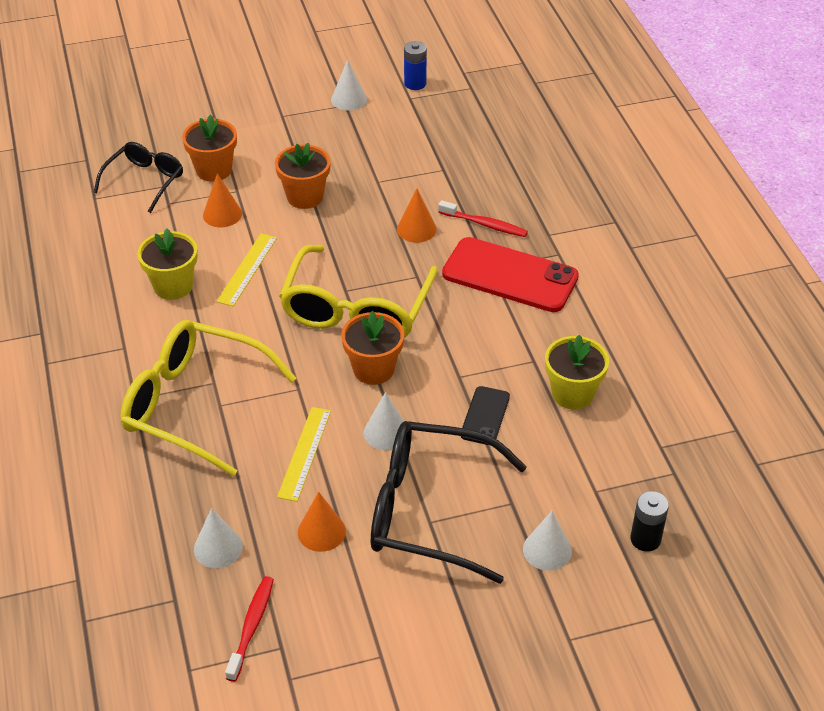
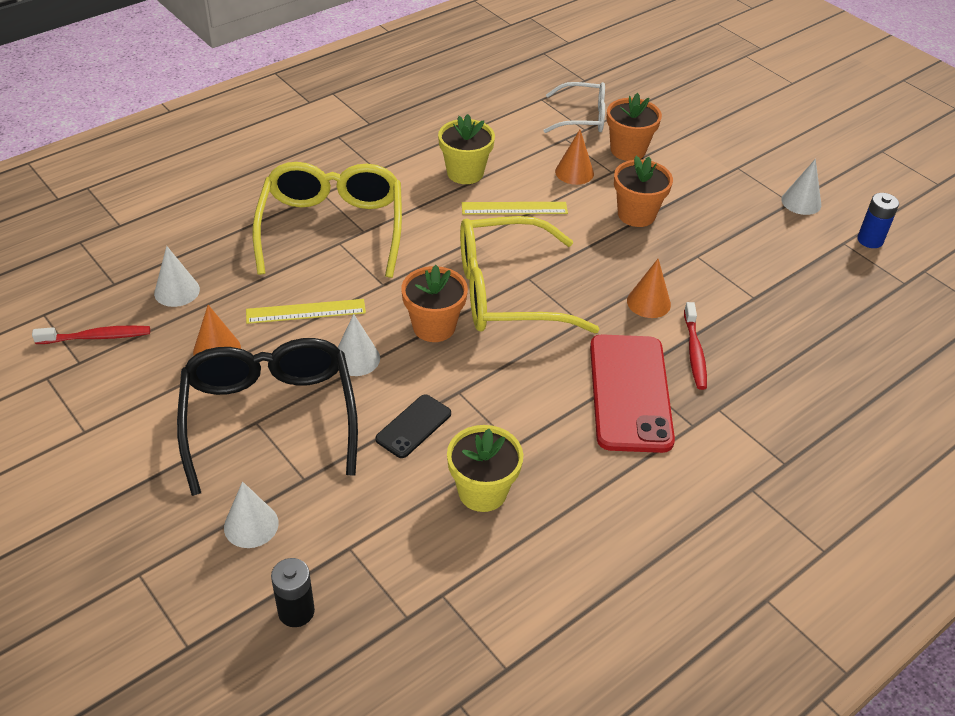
camera: 65 degrees right, 0 degrees up
(145, 181) = (583, 117): black glasses -> white glasses
(485, 416) = (413, 426): black phone -> black phone turned 45 degrees counterclockwise

